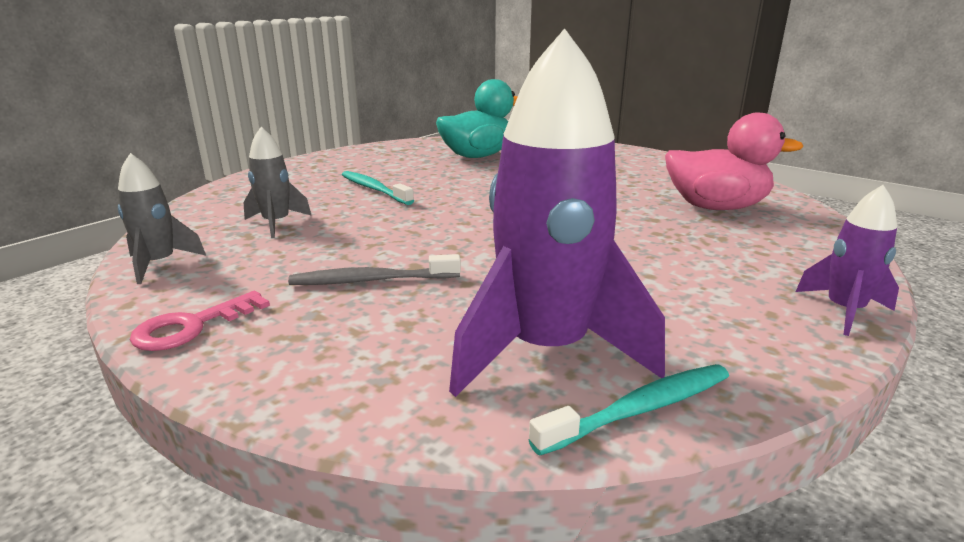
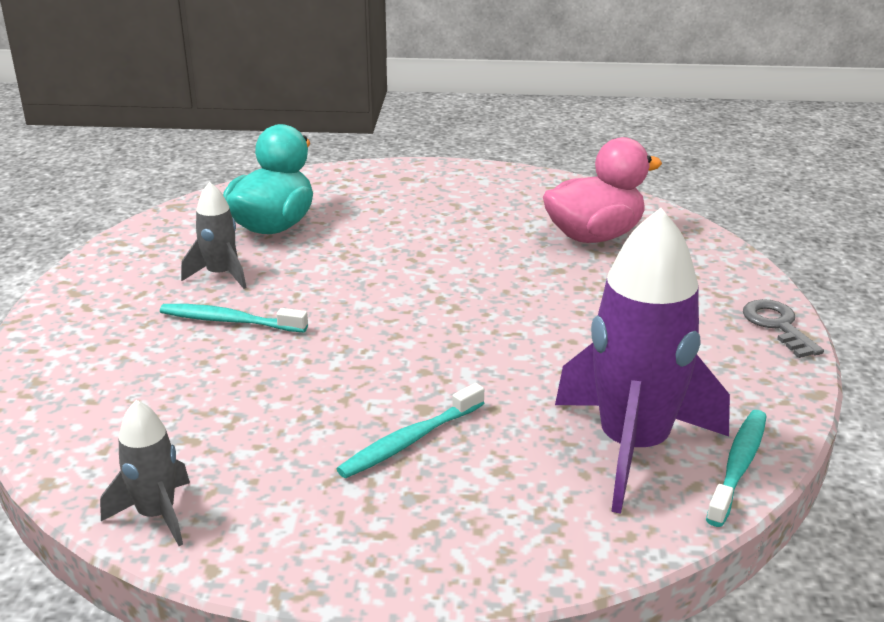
camera: 35 degrees left, 5 degrees up
(192, 326) = (324, 558): pink key -> none
(276, 224) = (196, 412): grey rocket -> grey rocket (221, 275)
(372, 280) = (410, 440): grey toothbrush -> turquoise toothbrush
(843, 311) = (777, 326): purple rocket -> grey key

